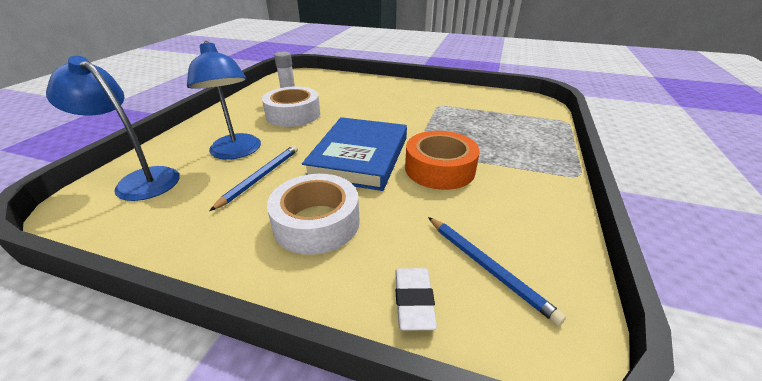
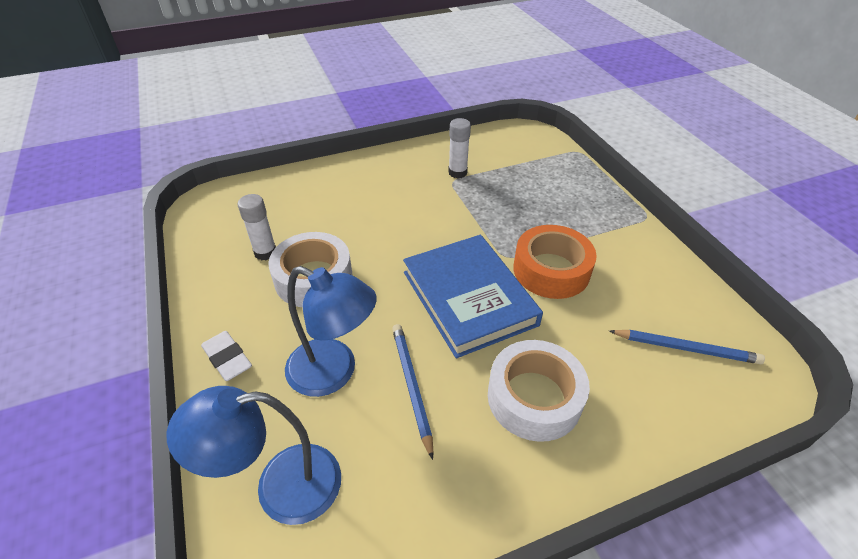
camera: 40 degrees left, 10 degrees up
(413, 301) = (679, 411): white eraser -> white eraser (227, 359)
(449, 103) = (457, 172): none -> white glue stick

